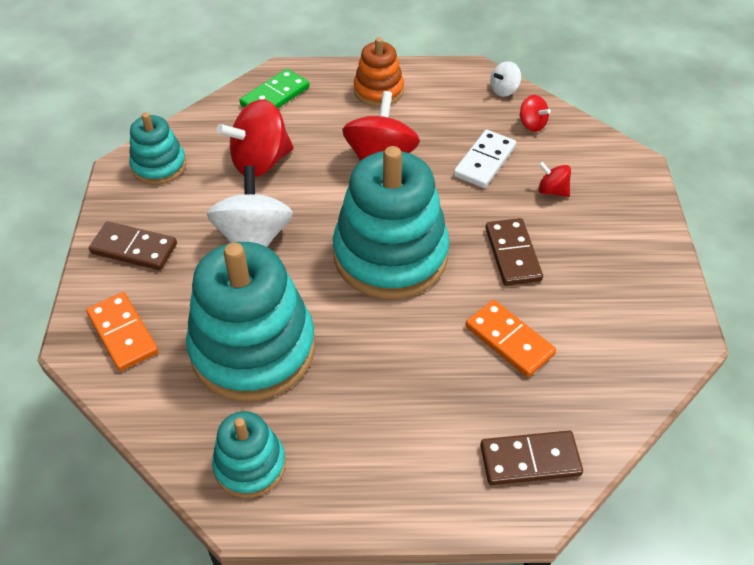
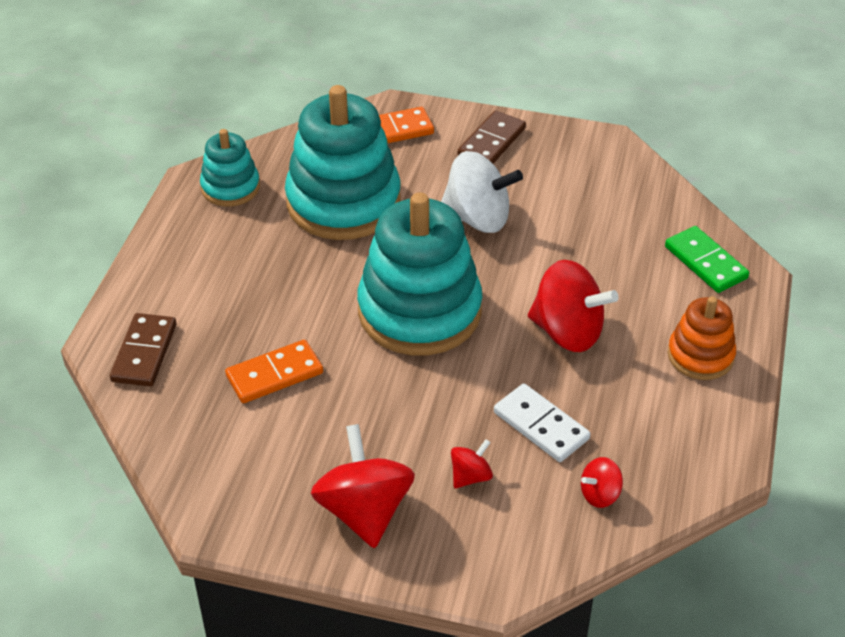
camera: 105 degrees right, 5 degrees down
(159, 166) = (604, 165): turquoise stacking toy -> none
(260, 162) = (591, 236): red spinning top -> red spinning top (364, 511)
(504, 90) = (679, 485): white spinning top -> none
(512, 254) = (384, 409): brown domino -> none

